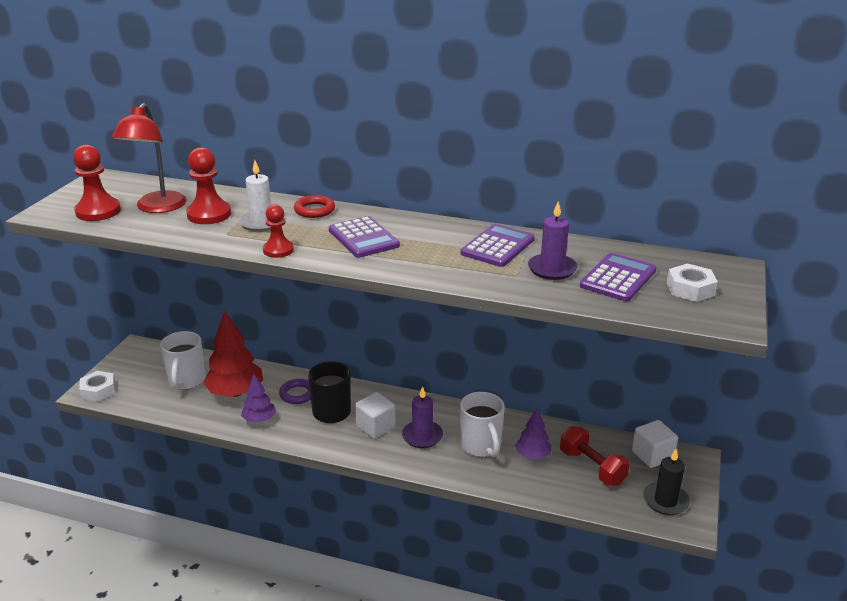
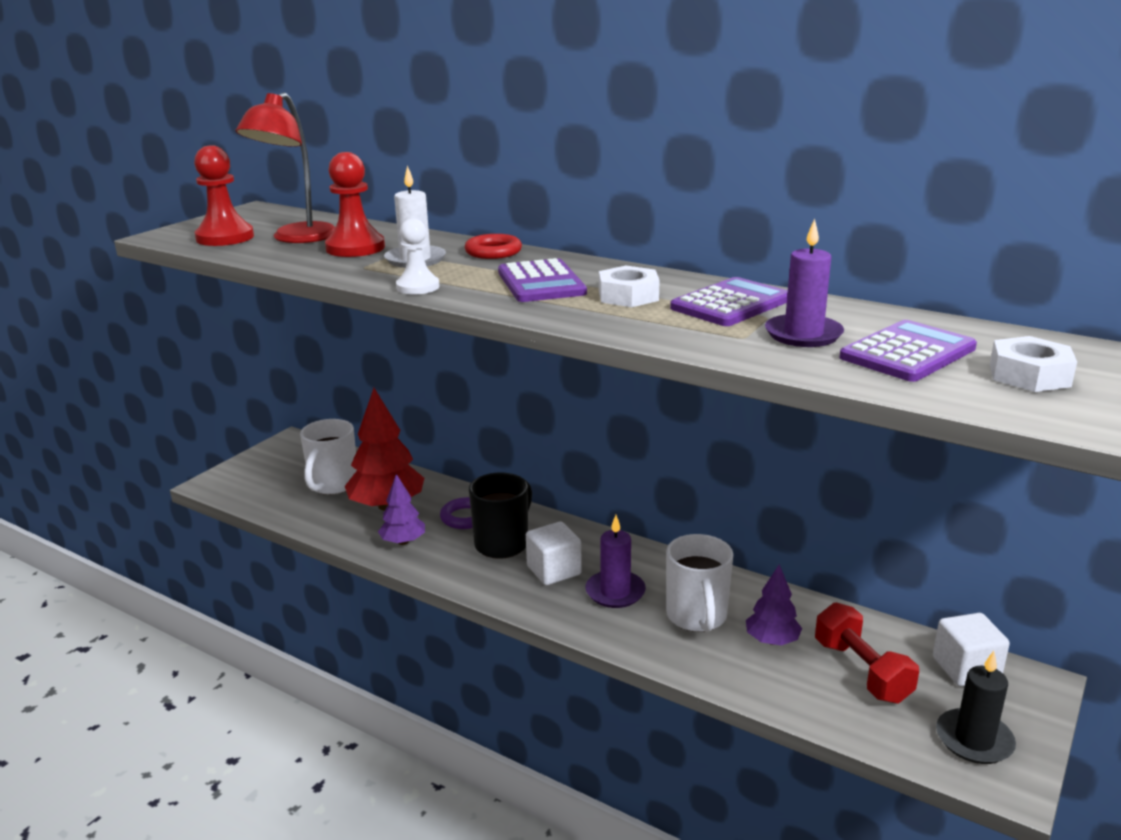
camera: 15 degrees right, 5 degrees down
(98, 390) = (224, 483): white nut -> white nut (628, 296)
(278, 250) = (418, 287): red pawn -> white pawn

